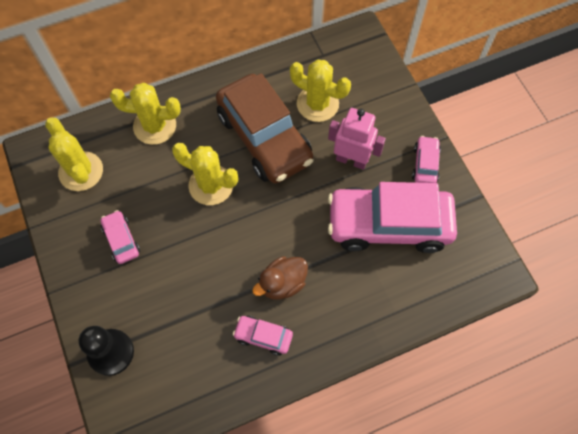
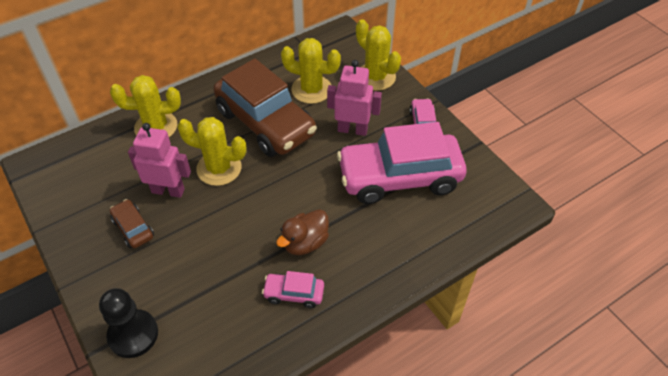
camera: 10 degrees left, 15 degrees down
(81, 171) = (84, 174): yellow cactus -> yellow cactus (375, 77)
(121, 240) = (133, 228): pink car -> brown car
(159, 203) = (168, 190): none -> pink robot

